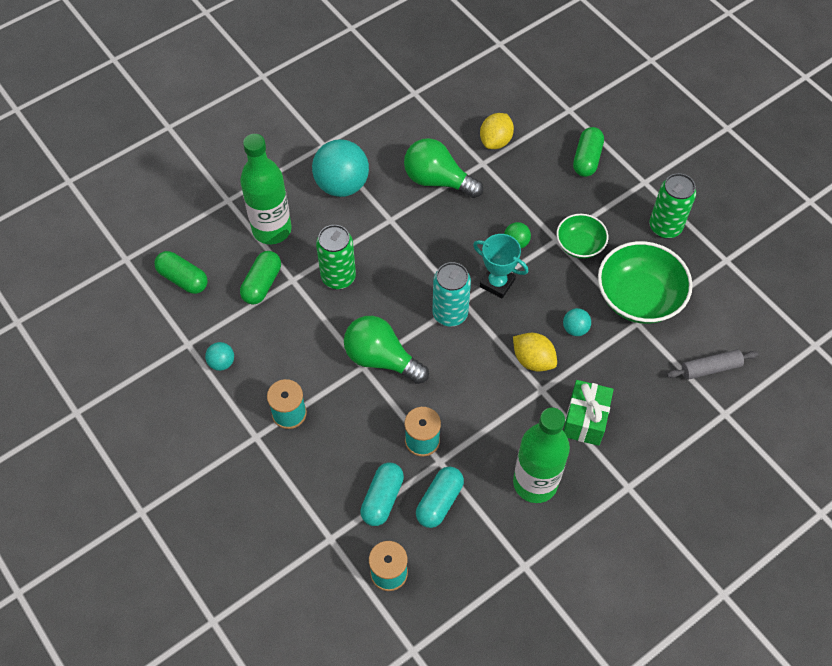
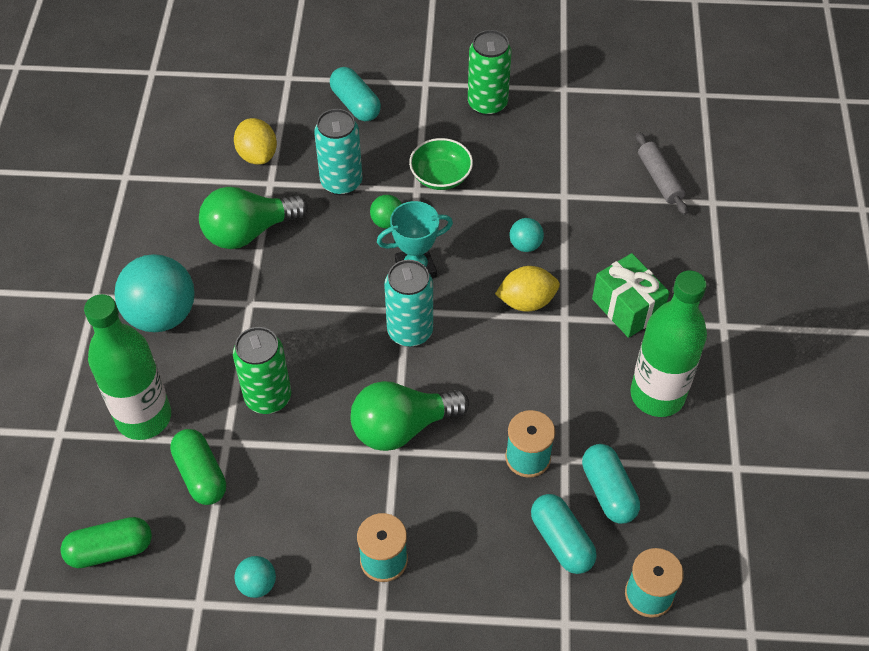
camera: 50 degrees left, 5 degrees down
(520, 197) = (341, 182): none -> turquoise can
(587, 159) = (355, 104): green capsule -> turquoise capsule
(639, 297) = (539, 175): green bowl -> none
(710, 368) = (659, 179): grey rolling pin -> grey rolling pin turned 45 degrees counterclockwise

